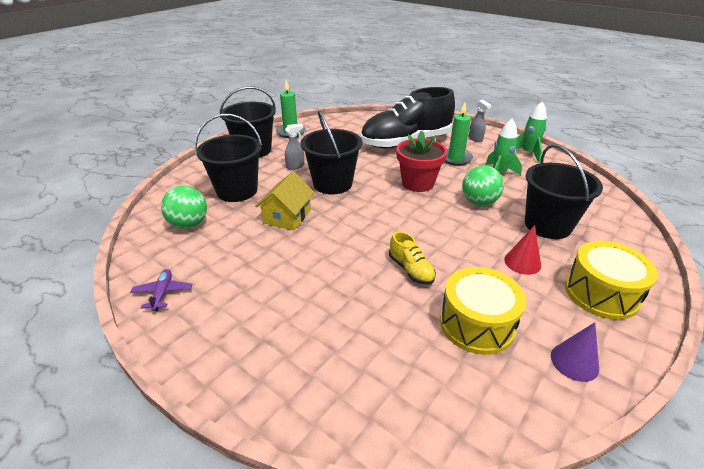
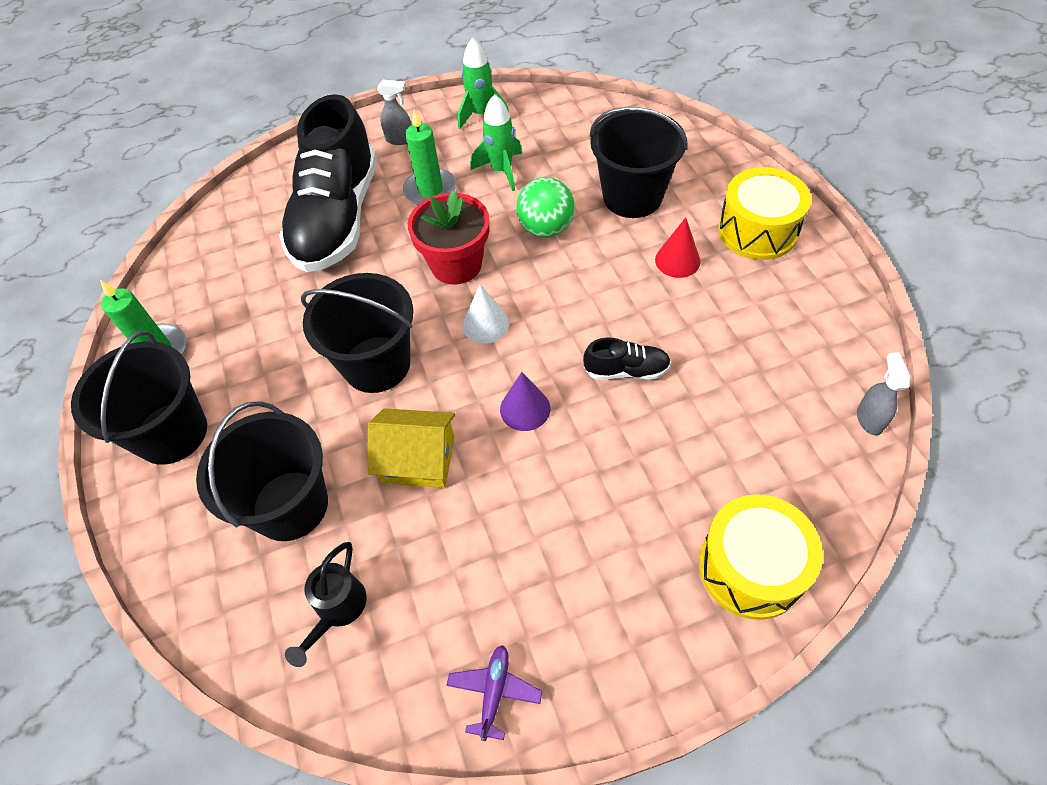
camera: 55 degrees left, 20 degrees up
(163, 293) = (494, 692): purple plane -> purple plane turned 75 degrees clockwise
(189, 224) = (337, 610): green ball -> black watering can
(287, 216) = (418, 459): yellow house -> yellow house turned 45 degrees counterclockwise
(295, 166) = (283, 391): grey spray bottle -> grey spray bottle (869, 419)
(390, 206) = (485, 324): none -> white cone
(411, 270) = (626, 370): yellow shoe -> black shoe
(476, 324) = (743, 358): yellow drum -> yellow drum (751, 567)
(574, 362) = (826, 312): purple cone -> purple cone (525, 409)

